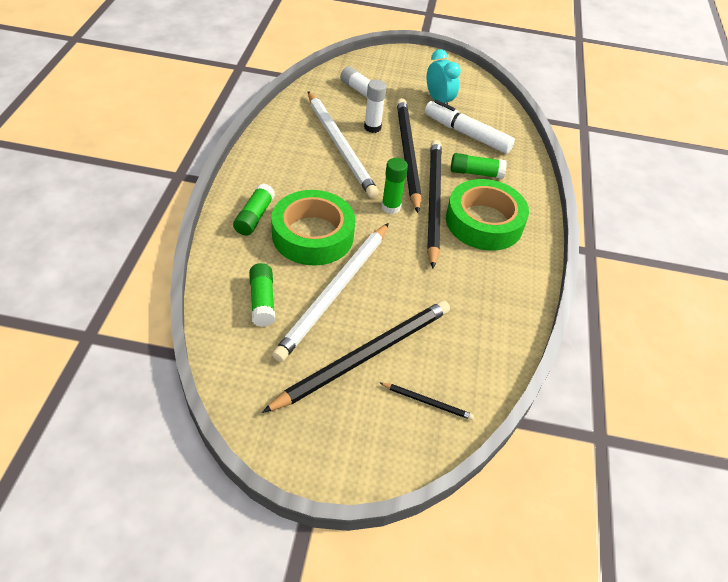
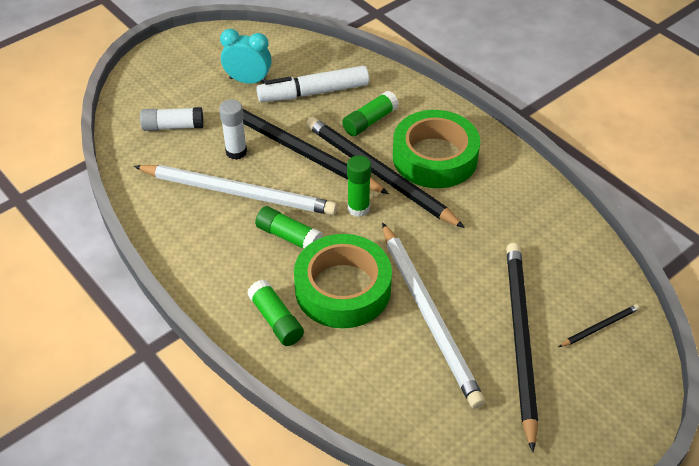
camera: 45 degrees left, 0 degrees up
(262, 301) = (395, 378): green glue stick -> green glue stick (288, 236)

